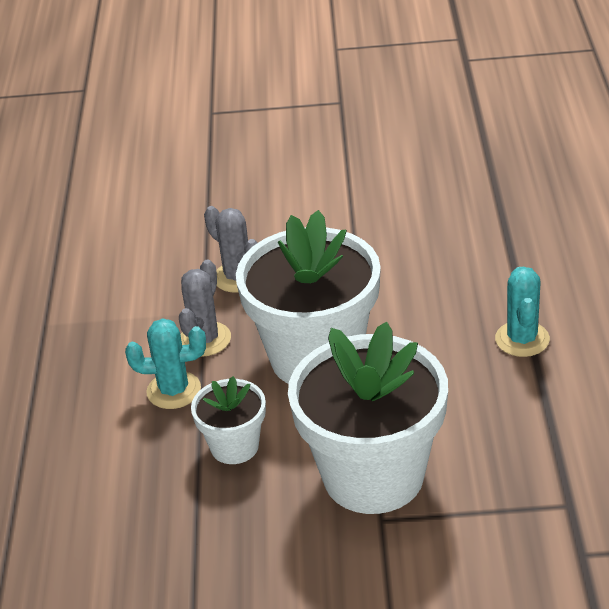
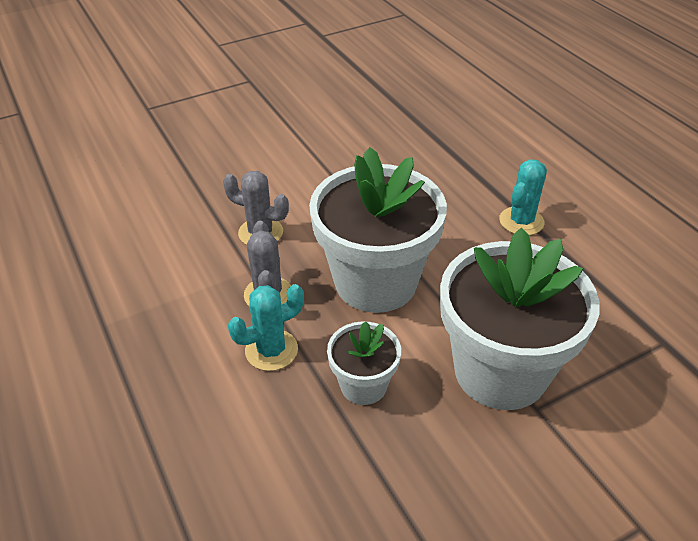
camera: 30 degrees left, 5 degrees up
(522, 339) = (521, 221): turquoise cactus -> turquoise cactus turned 60 degrees clockwise

